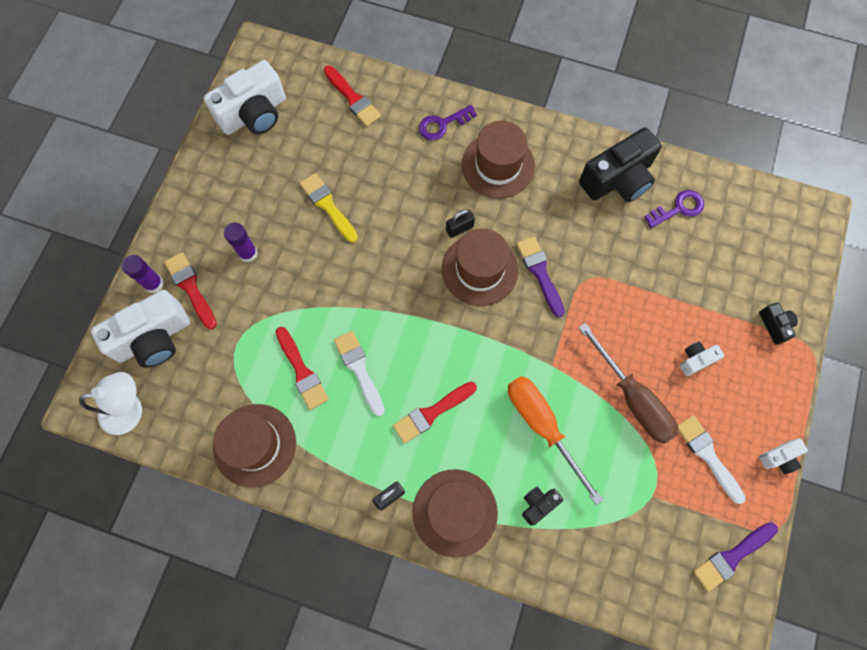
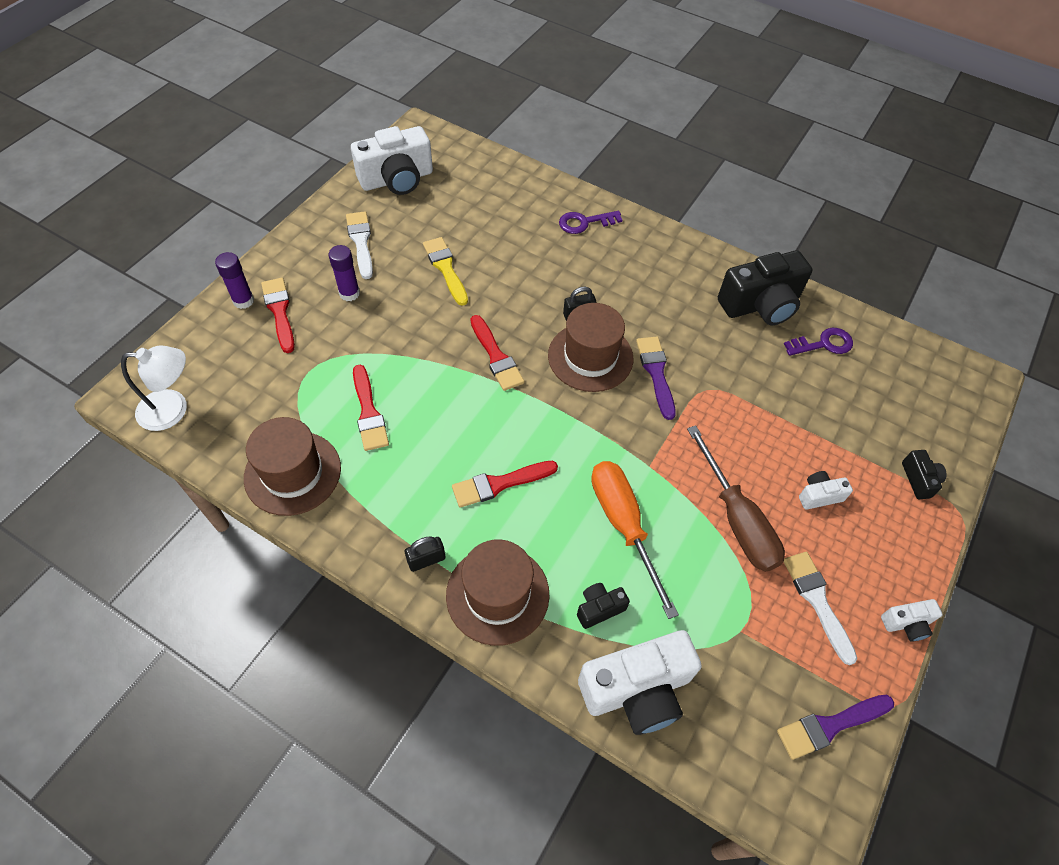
camera: 10 degrees right, 15 degrees down
(153, 338) = (224, 349): white camera -> white camera (637, 690)
(353, 98) = (499, 185): red brush -> red brush (496, 356)
(359, 369) = (431, 423): white brush -> white brush (361, 242)
(498, 165) = (633, 268): brown hat -> none

